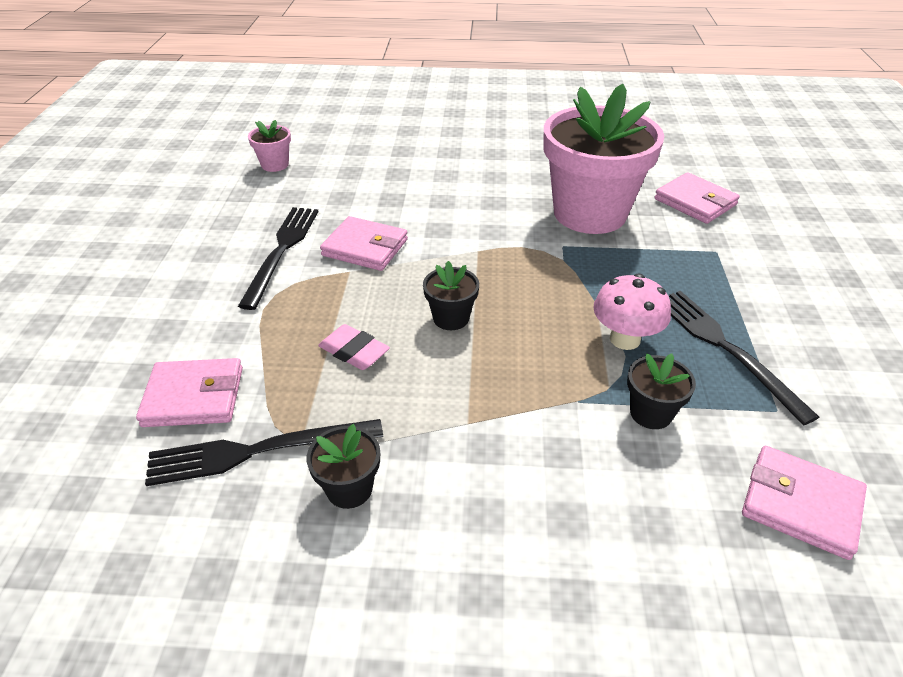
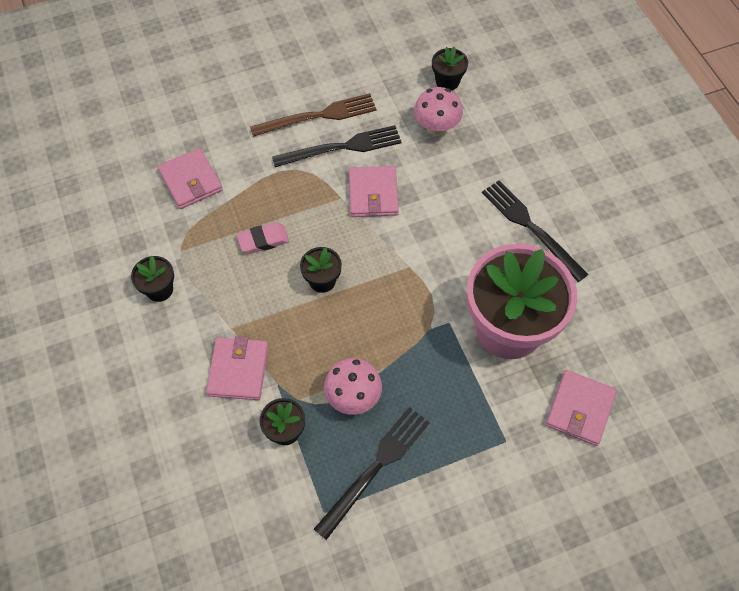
camera: 65 degrees right, 20 degrees up
(219, 256) = (318, 116): none -> brown fork
(258, 451) = (166, 234): black fork -> black fork (531, 228)
(275, 165) = (447, 81): pink flower pot -> black flower pot
(322, 186) = (436, 127): none -> pink mushroom
(354, 352) = (263, 240): pink eraser -> pink eraser turned 60 degrees clockwise
(800, 504) = (243, 534): pink wallet -> pink wallet (238, 370)

